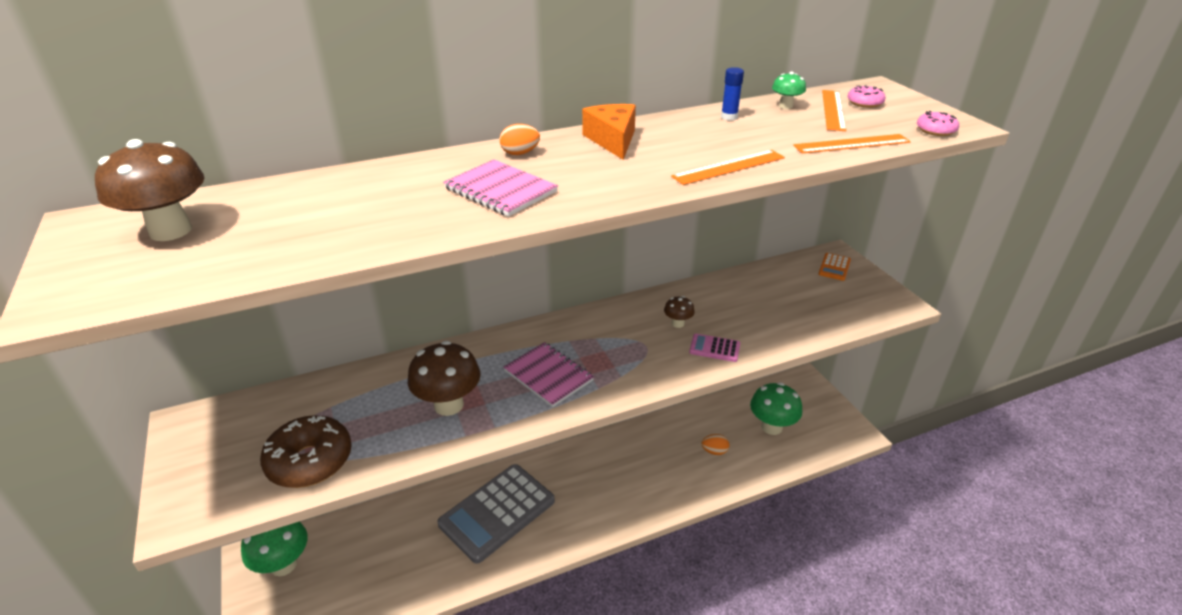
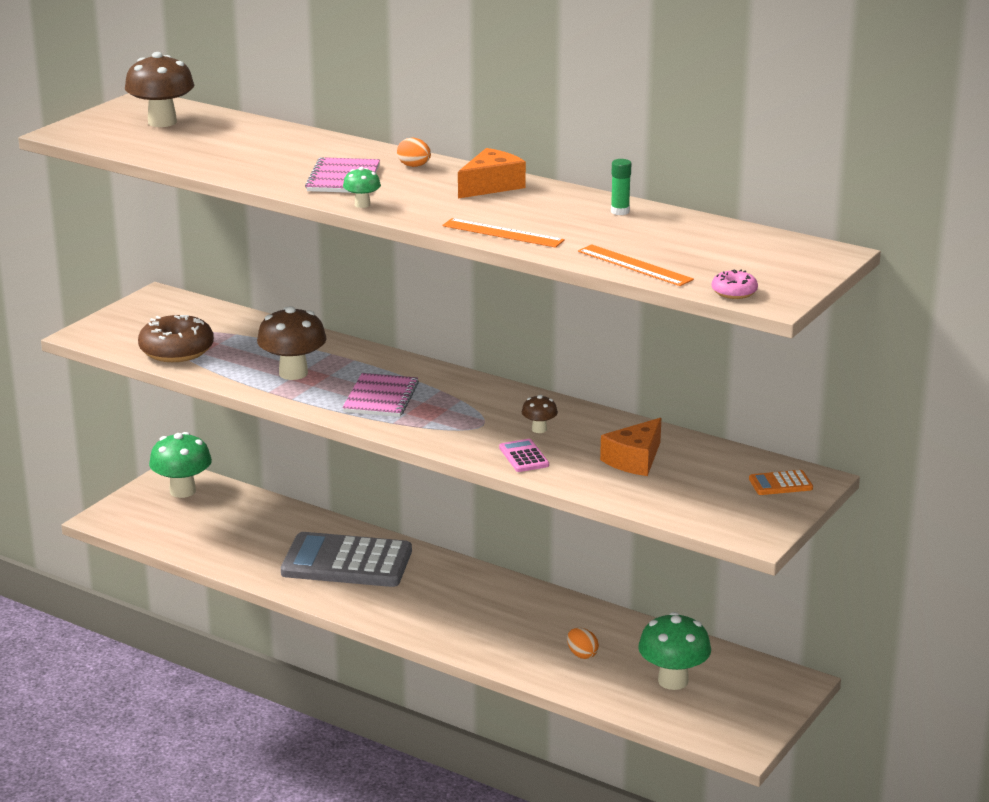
camera: 55 degrees right, 10 degrees down
(729, 117) = (620, 211): blue glue stick -> green glue stick
(759, 304) = (634, 460): none -> orange cheese
(785, 106) = (691, 226): green mushroom -> green mushroom (362, 204)
(833, 110) = (717, 245): orange ruler -> none
(864, 103) = (763, 255): pink donut -> none

